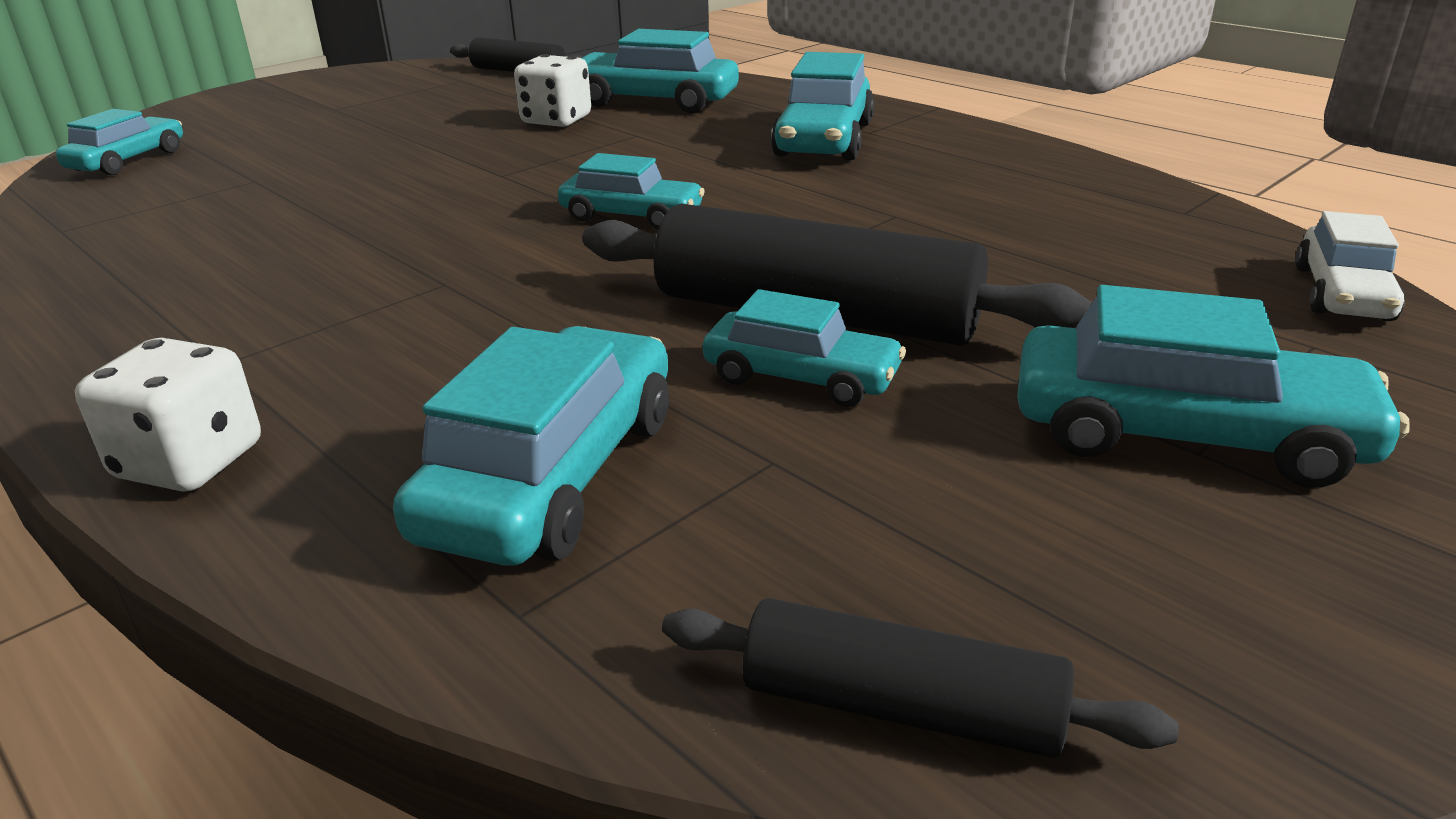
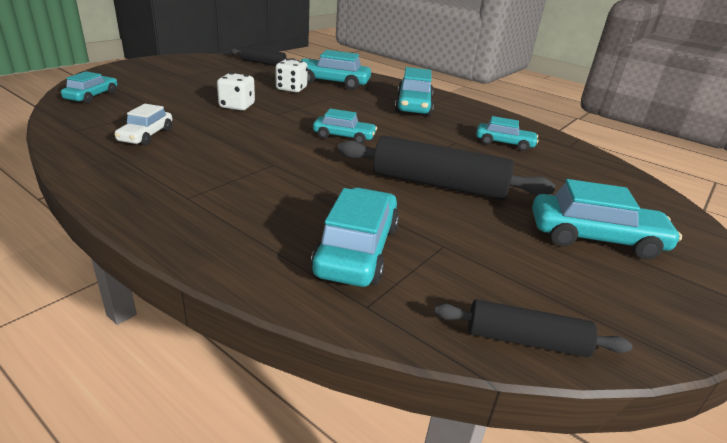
camera: 10 degrees left, 0 degrees up
(190, 462) = (196, 241): white dice -> white dice (237, 106)
(801, 377) = (442, 211): turquoise car -> turquoise car (504, 143)
(1341, 293) = (636, 183): white car -> white car (146, 135)

